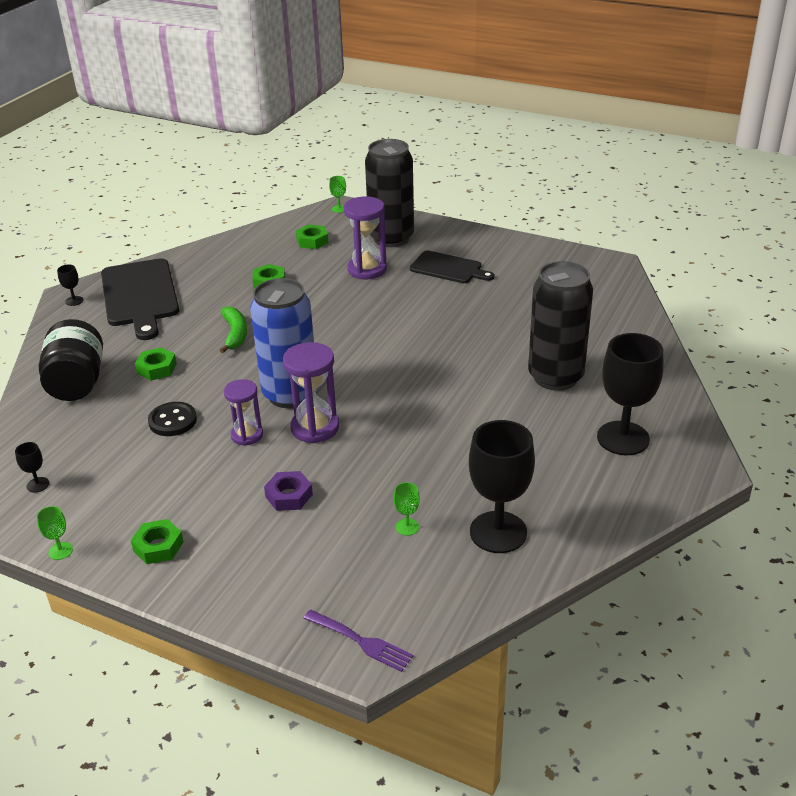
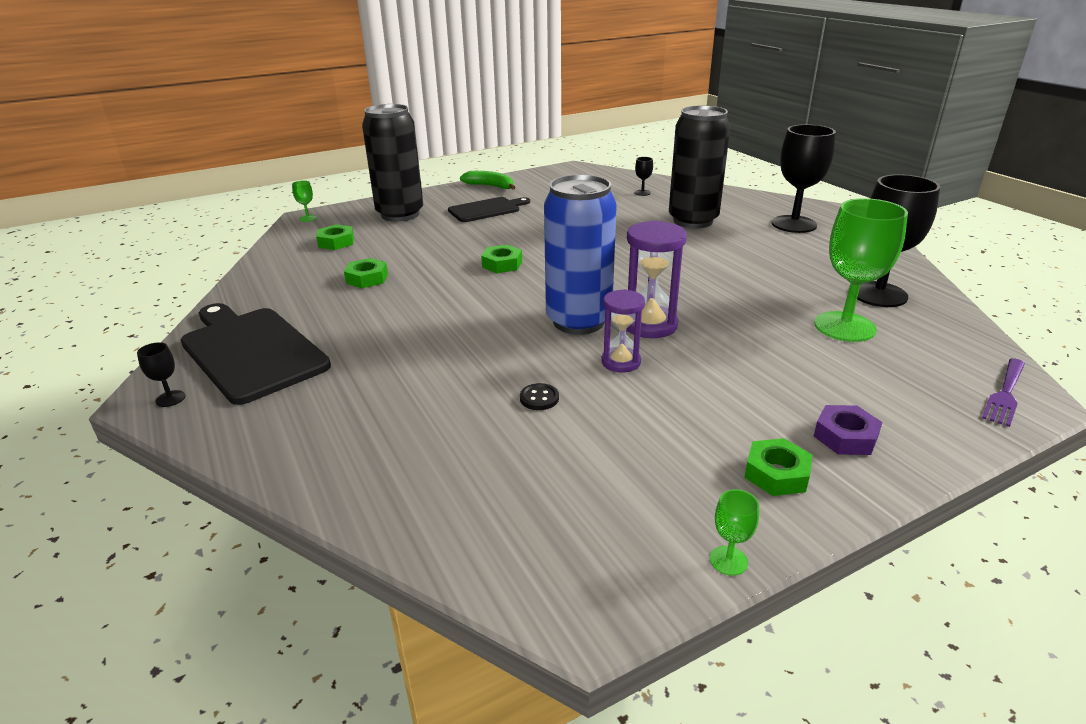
camera: 55 degrees left, 5 degrees down
(38, 485) = (556, 543): black goblet -> black goblet (642, 193)
(77, 383) = (362, 446): black jar -> none
(140, 295) = (251, 351): black cutting board -> black cutting board turned 150 degrees counterclockwise
(156, 368) = (420, 381): green nut -> green nut (502, 264)
(172, 421) = (539, 398): black button -> black button, size x0.61
(235, 334) = (429, 319): green banana -> green banana (490, 186)
(289, 495) = (749, 368): purple nut -> purple nut (845, 436)
(361, 641) = (1005, 394): purple fork -> purple fork turned 150 degrees clockwise
(367, 269) = (430, 235): purple hourglass -> none
(407, 527) = (844, 327): green goblet -> green goblet, size x2.41

